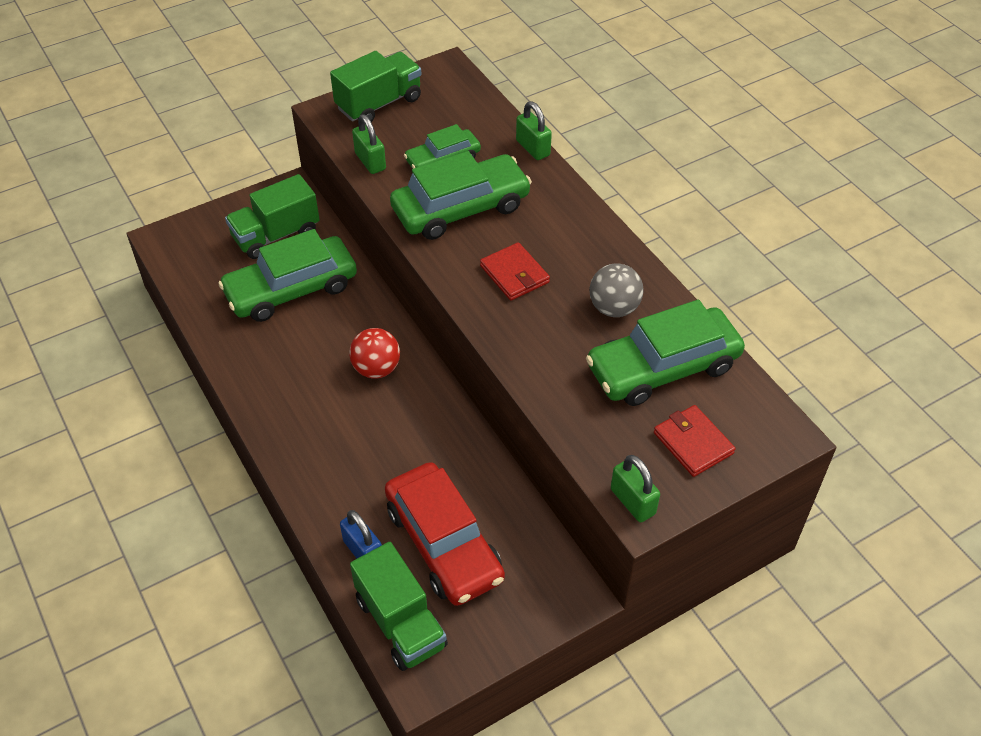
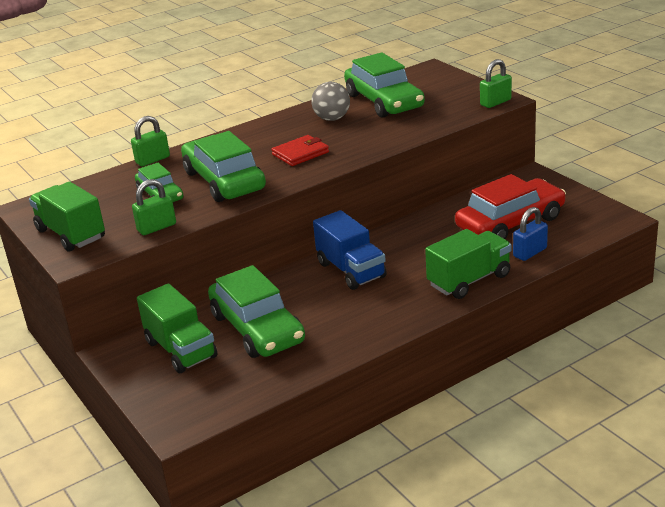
camera: 90 degrees left, 20 degrees down
(376, 369) = (351, 270): red ball -> blue truck
(401, 622) = (581, 231): green truck -> green truck (469, 280)
(693, 443) = (444, 90): red wallet -> none

